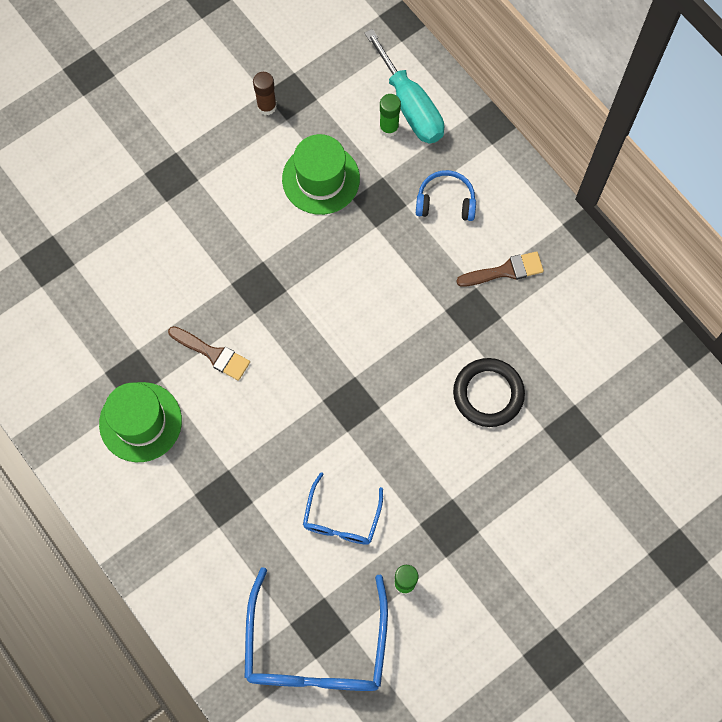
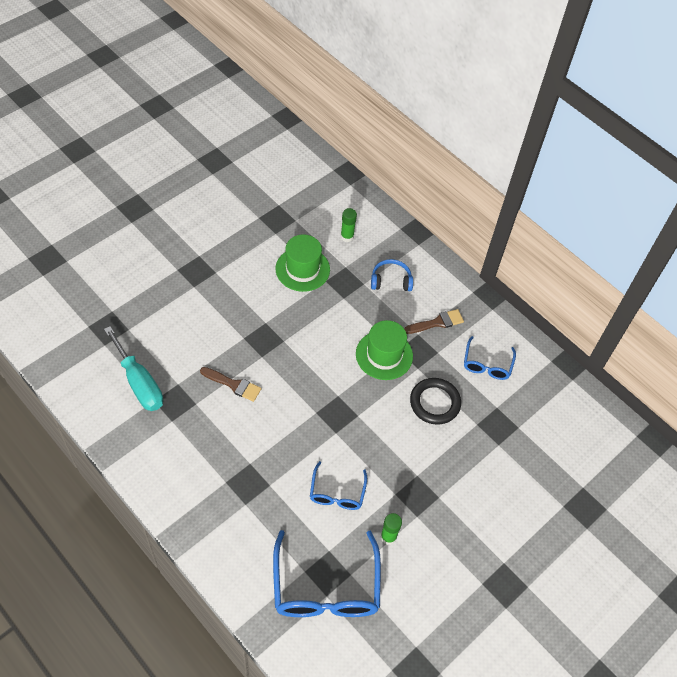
camera: 10 degrees left, 15 degrees down
(140, 422) = (182, 433): green hat -> green hat (384, 355)
(267, 106) = (261, 226): brown glue stick -> none
(410, 105) = (360, 222): turquoise screwdriver -> turquoise screwdriver (139, 382)
(569, 339) = (487, 364): none -> blue glasses

